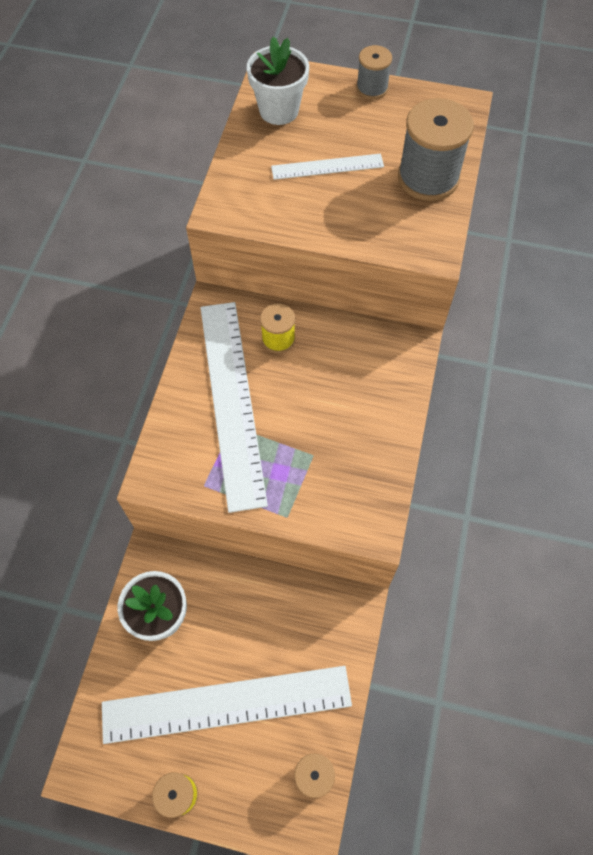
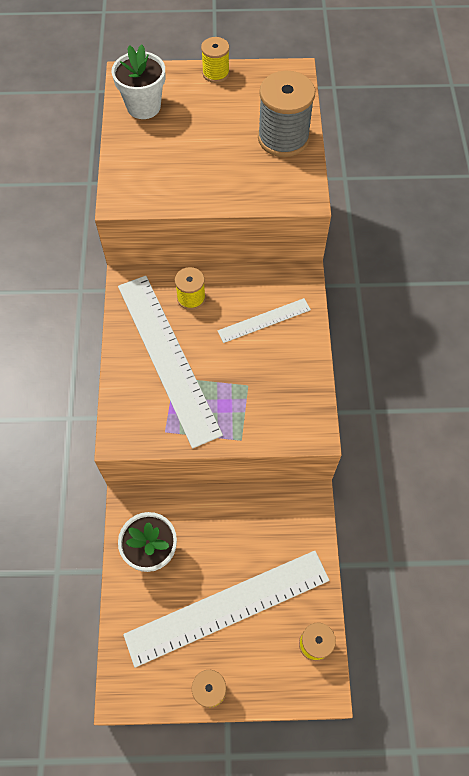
camera: 15 degrees left, 0 degrees up
(327, 166) = (198, 145): white ruler -> white ruler (264, 320)
(372, 88) = (216, 73): grey spool -> yellow spool

